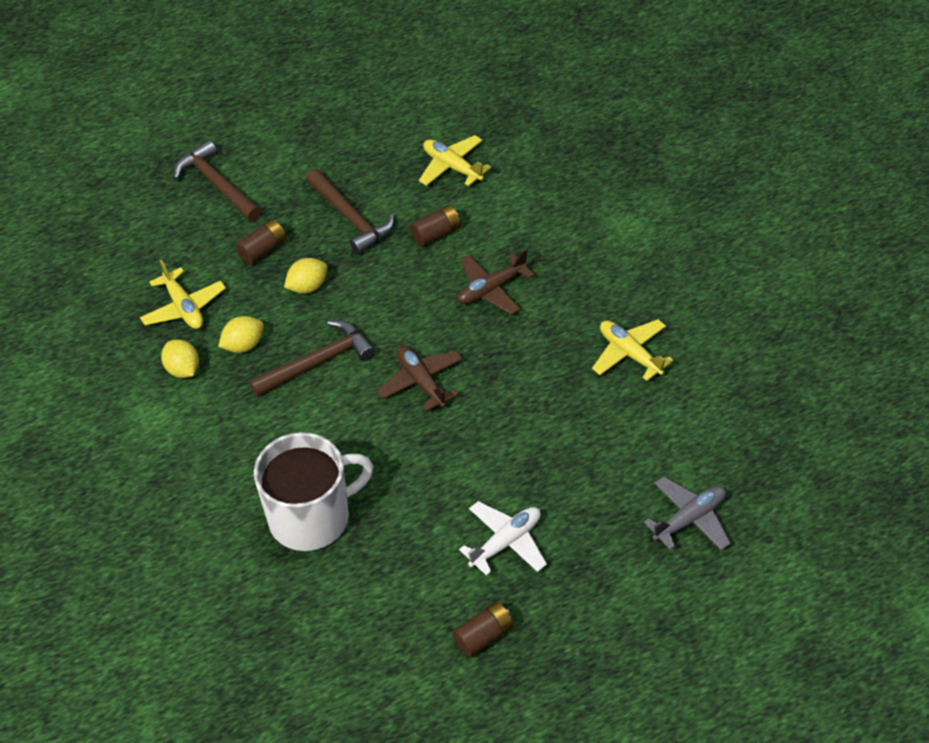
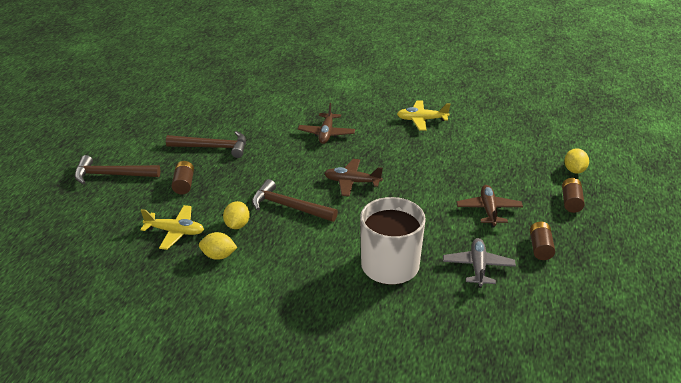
camera: 50 degrees left, 15 degrees down
(308, 287) = (233, 183): yellow lemon -> yellow lemon (574, 170)
(317, 362) = (289, 207): brown hammer -> brown hammer turned 75 degrees counterclockwise
(436, 234) = (266, 130): brown battery -> brown battery (571, 202)
(452, 167) = (234, 105): yellow plane -> none
(506, 542) = (488, 210): white plane -> brown plane
(689, 519) = (538, 154): grey plane -> grey plane (478, 267)

